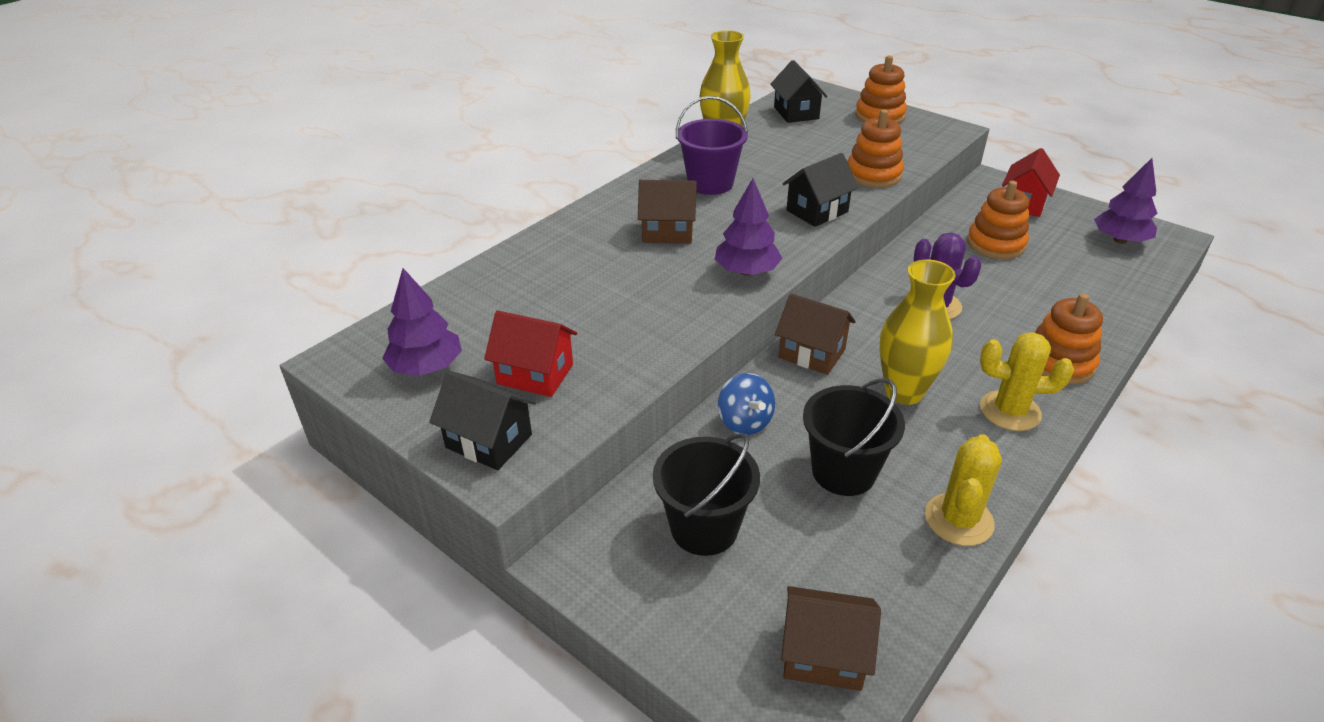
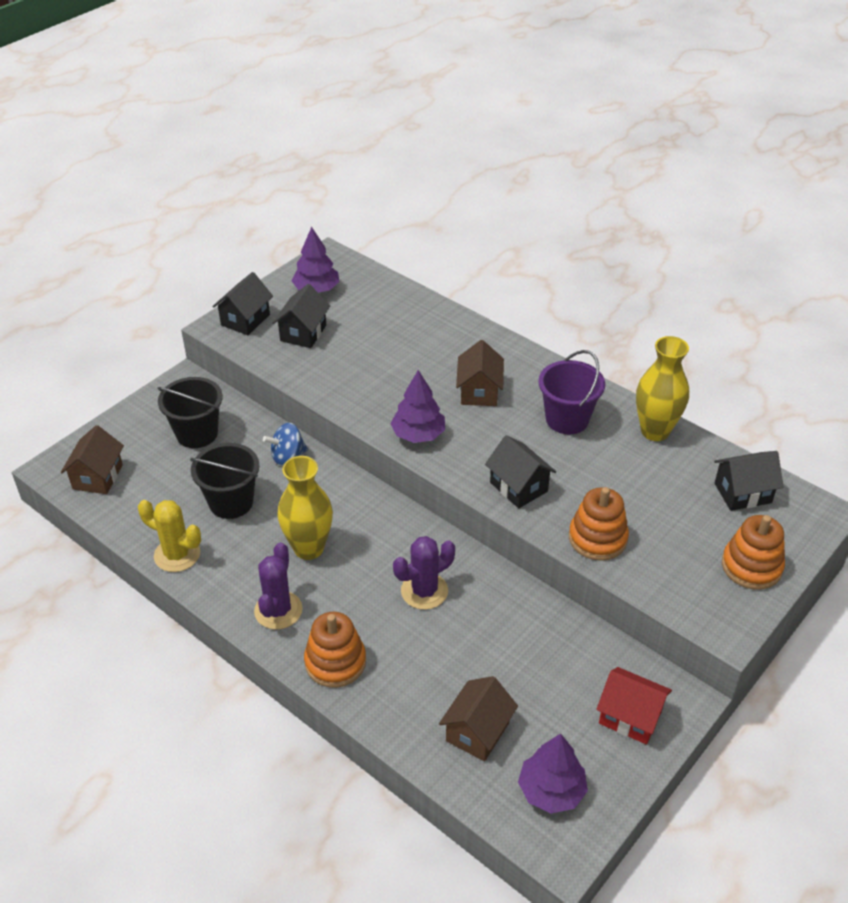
camera: 90 degrees right, 5 degrees up
(535, 374) = (303, 333): red house -> black house
(812, 353) = (361, 499): brown house -> brown house (477, 732)
(995, 244) = (535, 665): orange stacking toy -> none
(1010, 411) = (278, 610): yellow cactus -> purple cactus

